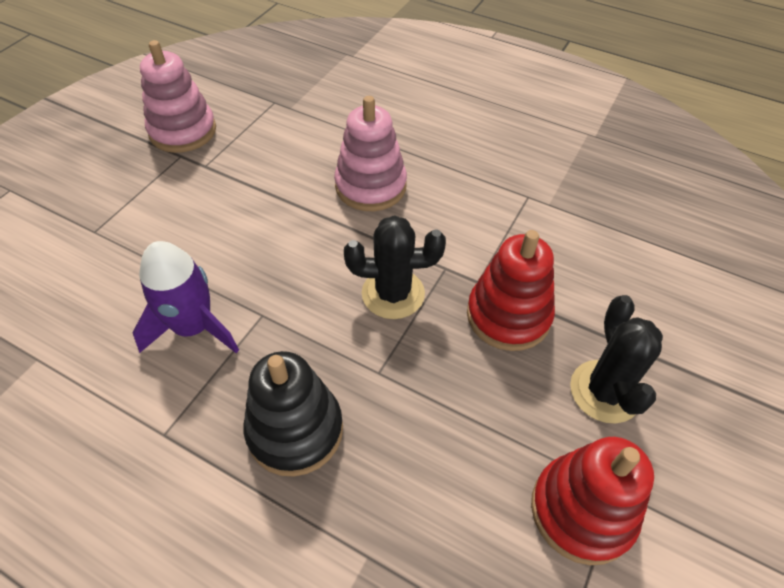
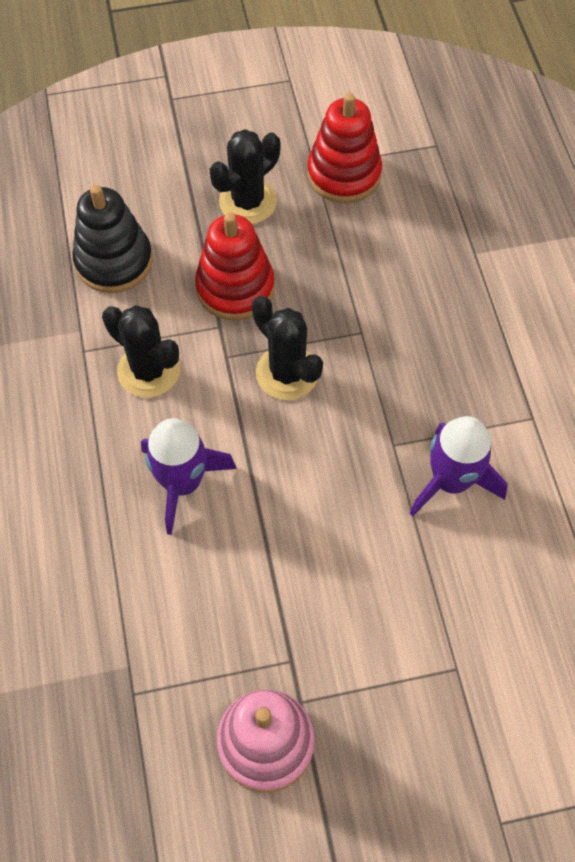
camera: 130 degrees left, 10 degrees up
(295, 430) = (449, 346): black stacking toy -> black stacking toy (114, 261)
(371, 186) = (182, 482): pink stacking toy -> purple rocket
(477, 219) = (149, 370): none -> black cactus

